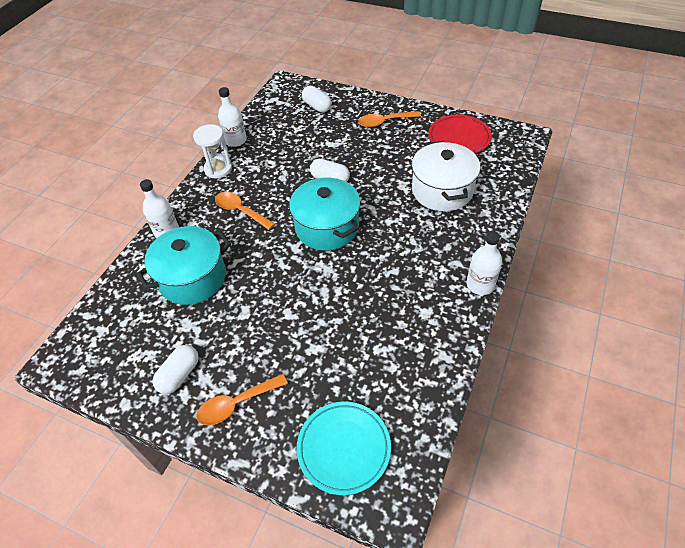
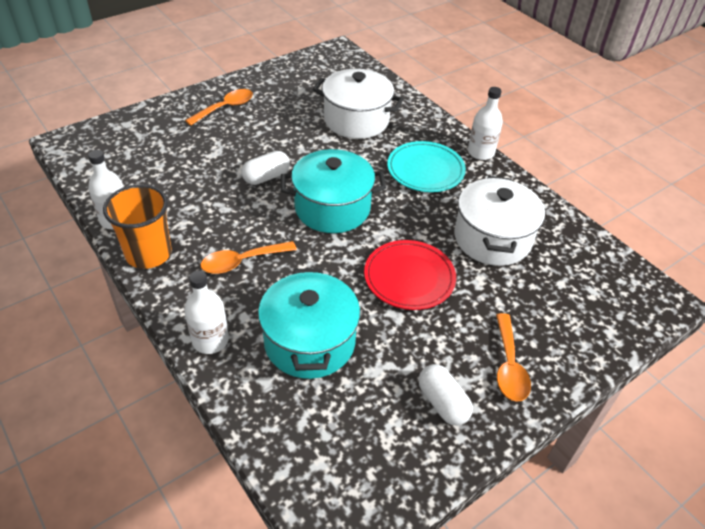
camera: 65 degrees left, 5 degrees down
(218, 169) = (148, 254): white hourglass -> orange cup
(317, 106) = (141, 137): white capsule -> none
(344, 448) = (597, 307): turquoise plate -> turquoise plate (425, 170)
(372, 338) = (492, 238): none -> white pot
(384, 122) = (225, 108): orange spoon -> orange spoon turned 150 degrees counterclockwise
(459, 138) = (301, 80): red plate -> red plate (409, 278)

